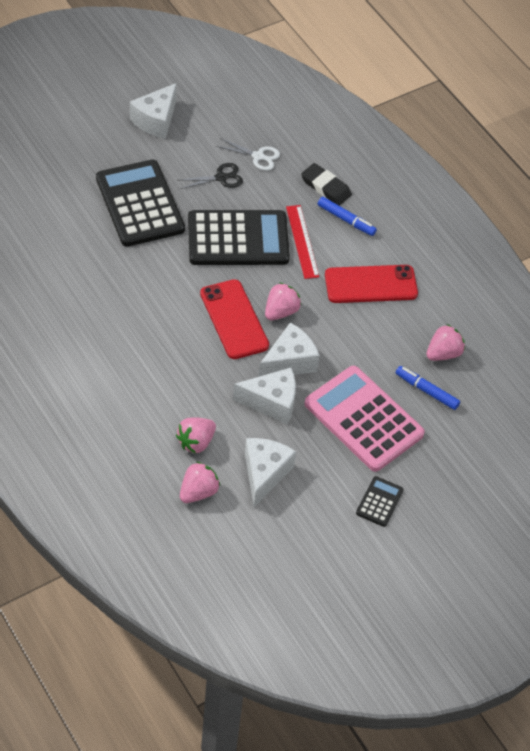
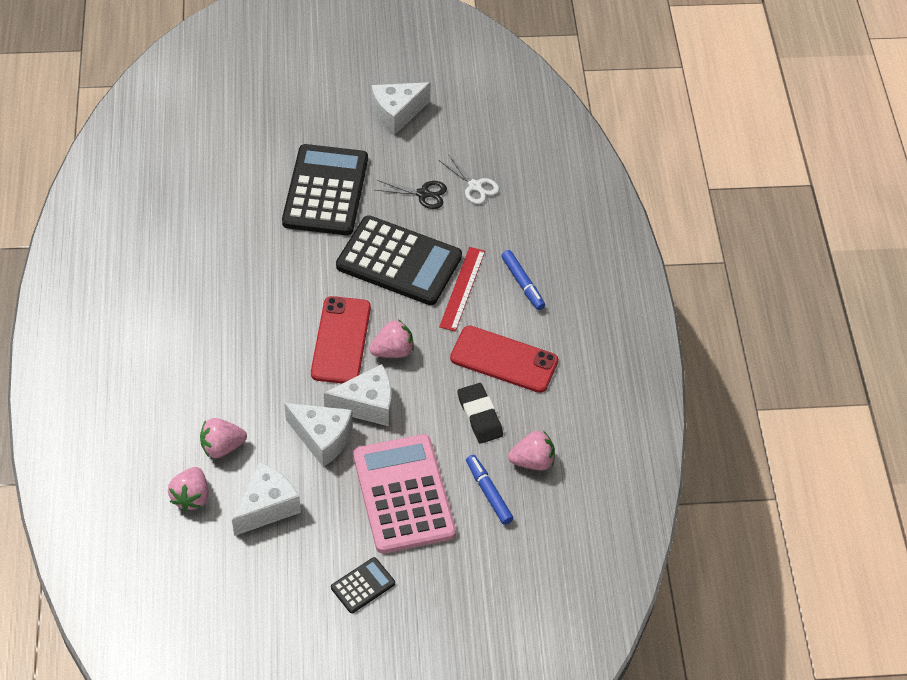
camera: 30 degrees right, 0 degrees up
(198, 492) = (191, 497): pink strawberry -> pink strawberry turned 120 degrees clockwise
(325, 187) = (524, 242): black eraser -> black eraser (479, 416)

